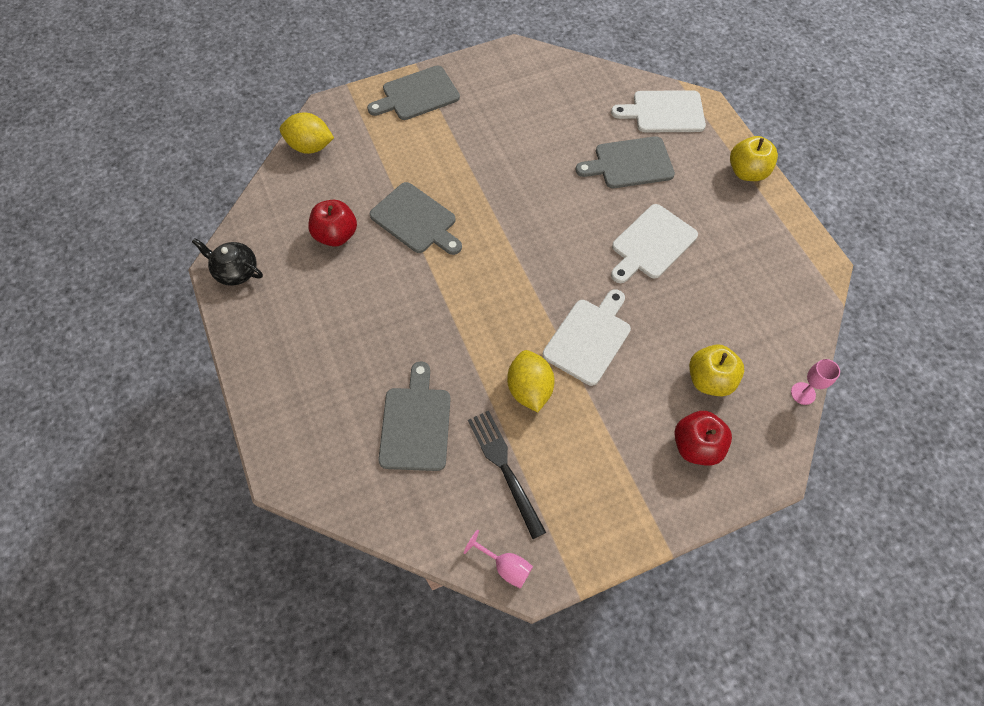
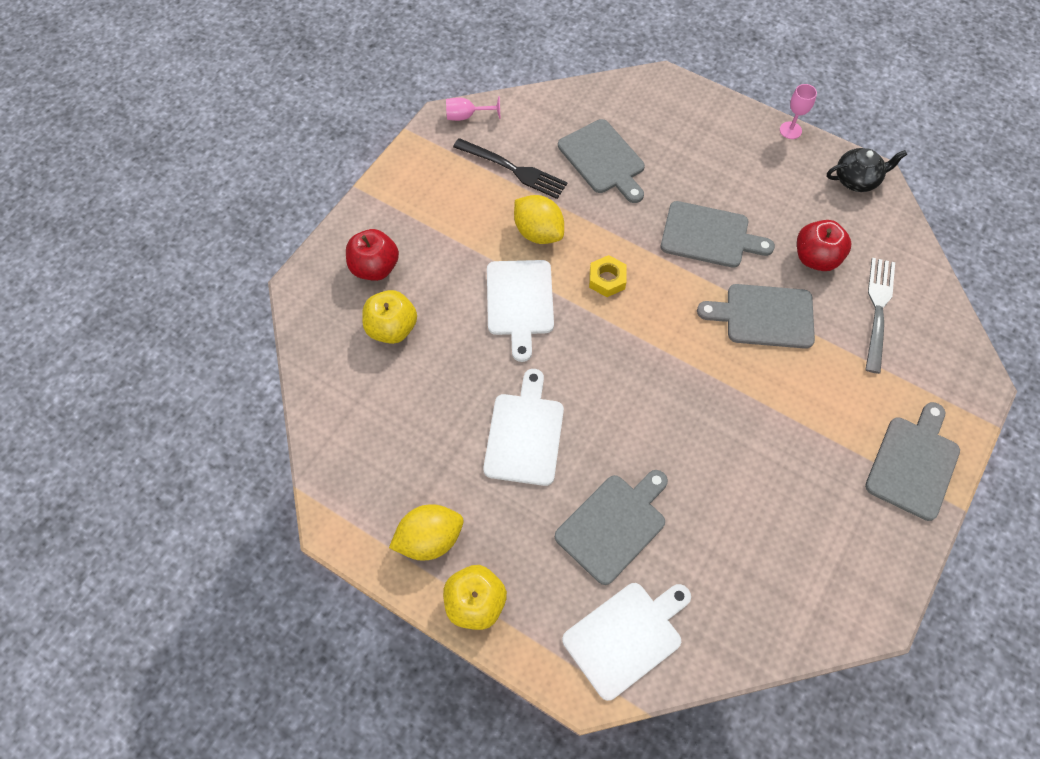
camera: 145 degrees right, 0 degrees up
(310, 147) = (940, 327): yellow lemon -> yellow lemon (429, 539)
(335, 179) = (878, 309): none -> grey fork
(395, 299) = (709, 236): none -> grey cutting board
(505, 314) = (607, 279): none -> yellow nut
(803, 393) = (301, 365): pink goblet -> pink goblet (790, 130)

